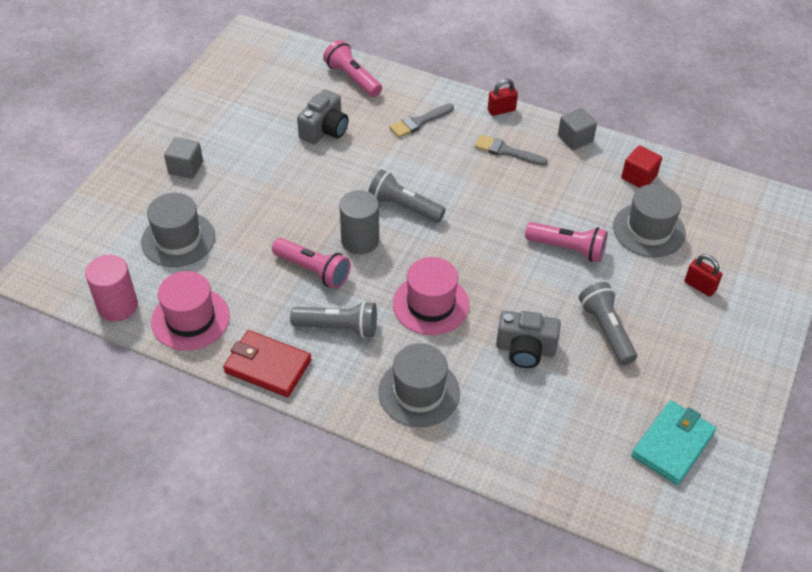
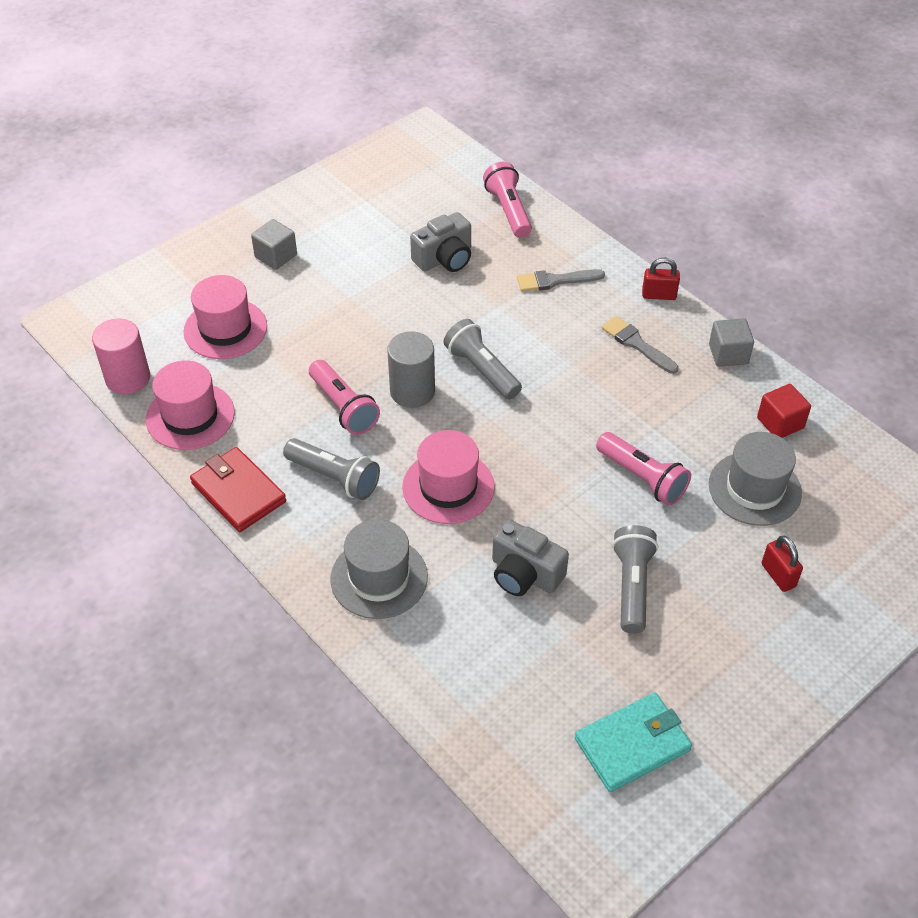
camera: 25 degrees right, 0 degrees up
(178, 239) = (225, 329): grey hat -> pink hat

